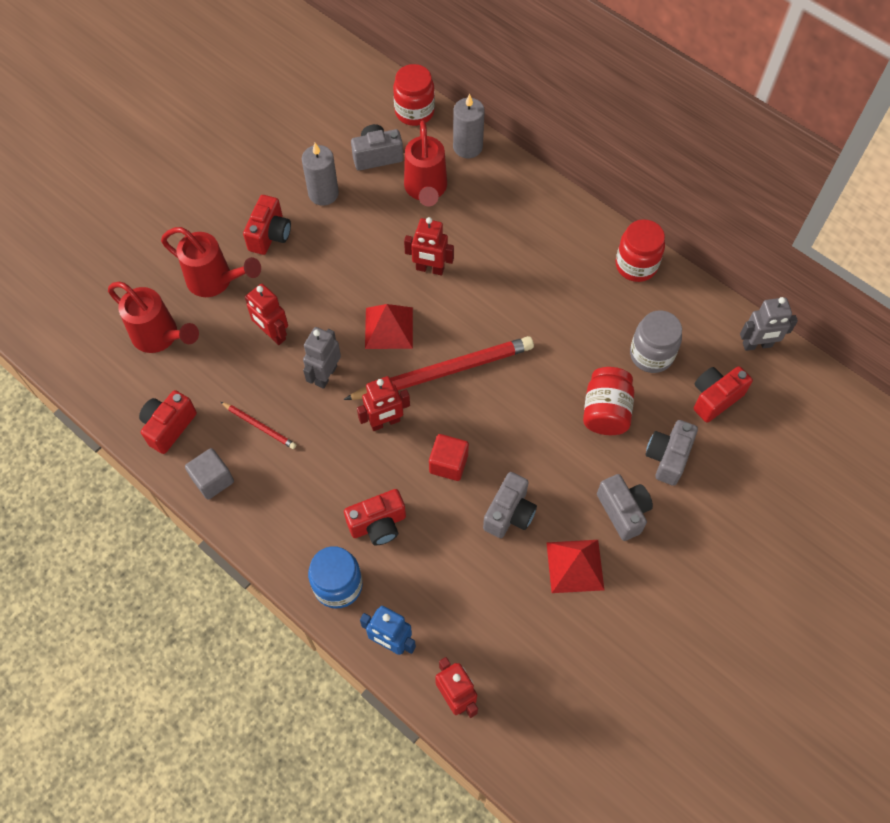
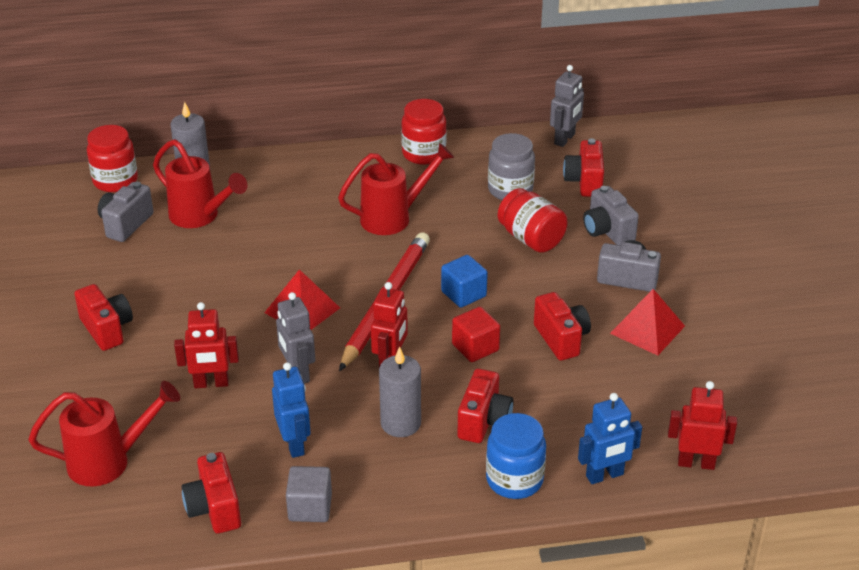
camera: 50 degrees left, 25 degrees down
(216, 281) = (104, 390): red watering can -> red watering can (394, 217)
(259, 426) = (294, 444): red pencil -> blue robot
(323, 193) = (114, 274): grey candle -> grey candle (400, 423)
(430, 269) = (278, 256): red robot -> none
(499, 413) = (463, 294): none -> blue cube
(509, 513) = (561, 339): grey camera -> red camera

